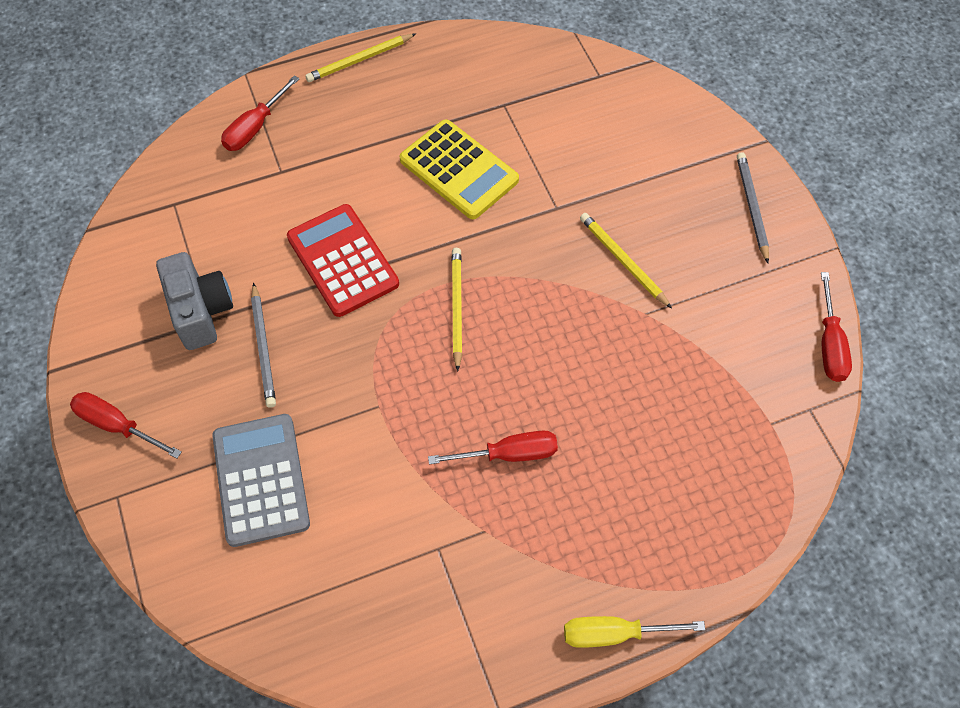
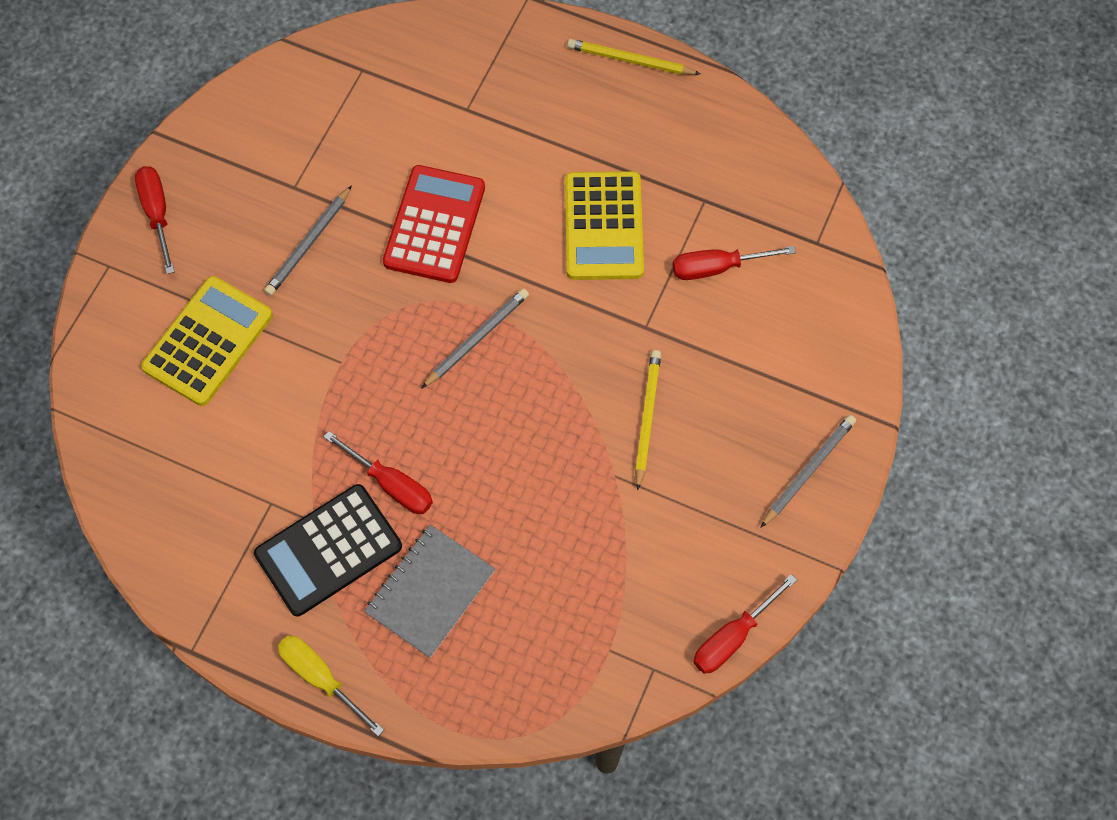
camera: 45 degrees right, 5 degrees up
(201, 311) = (295, 176): grey camera -> none
(254, 128) = (485, 54): red screwdriver -> red screwdriver (716, 268)
(260, 480) = (208, 341): grey calculator -> yellow calculator
(456, 308) = (476, 338): yellow pencil -> grey pencil
(517, 540) = (328, 550): none -> black calculator
(618, 499) = (430, 592): none -> grey notebook

